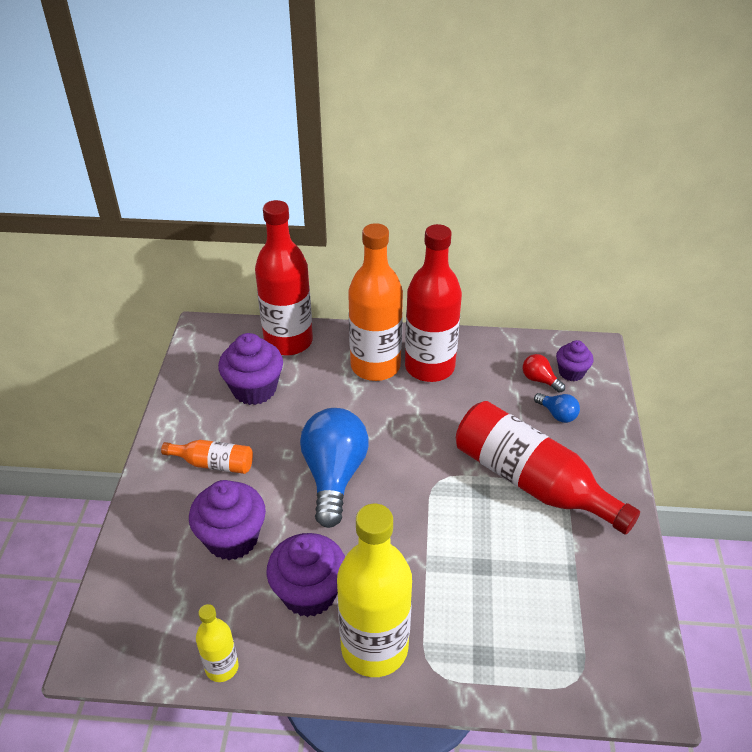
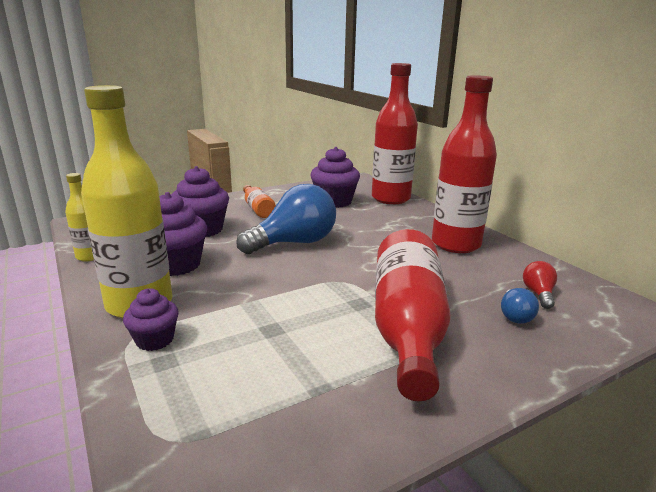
camera: 55 degrees right, 20 degrees down
(375, 366) = (419, 227): orange bottle -> none
(571, 372) = (583, 308): purple cupcake -> purple cupcake (155, 340)

